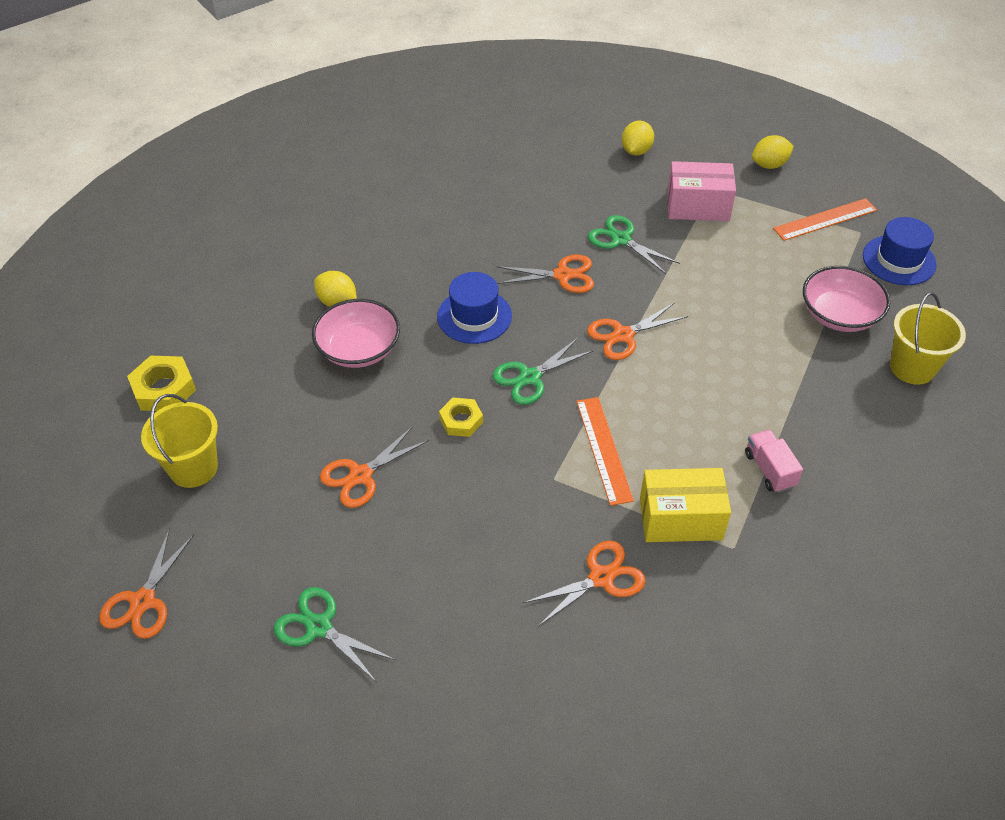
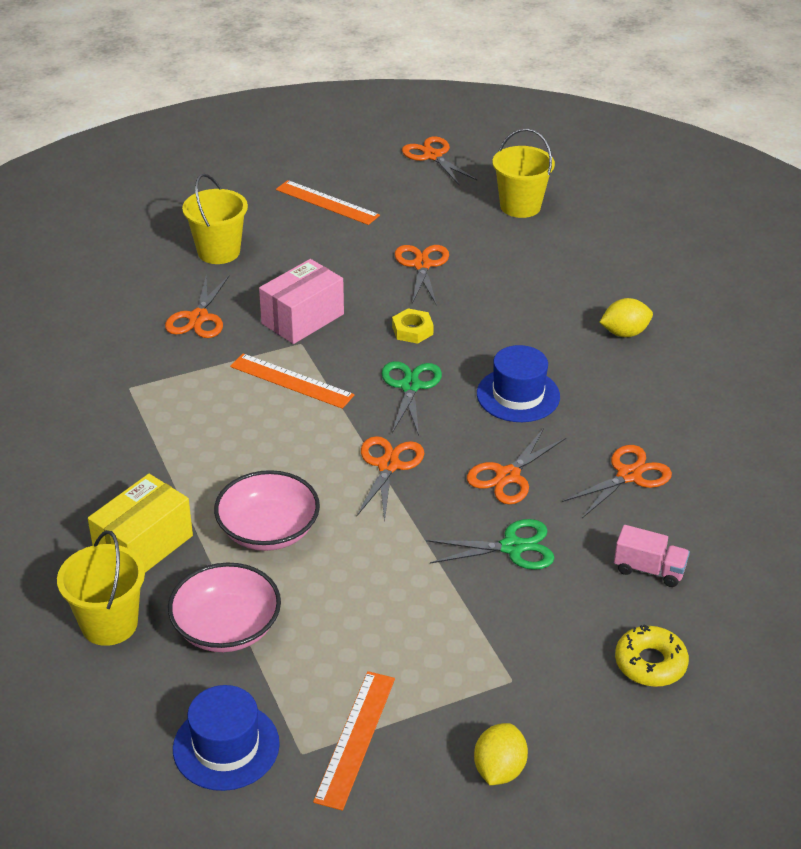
camera: 130 degrees right, 10 degrees down
(164, 389) = (617, 221): yellow nut -> none
(319, 627) = (327, 202): green scissors -> orange ruler
(359, 349) = (552, 319): pink bowl -> pink bowl (268, 530)
(492, 650) = (218, 252): none -> yellow bucket
(497, 226) = (628, 475): none -> orange scissors
(636, 151) = (650, 663): yellow lemon -> yellow donut
(680, 519) = (185, 379): yellow box -> yellow box (143, 545)
(697, 206) = (497, 644): pink box -> pink box (302, 319)
(769, 470) = (154, 451): pink truck -> pink truck (649, 569)

